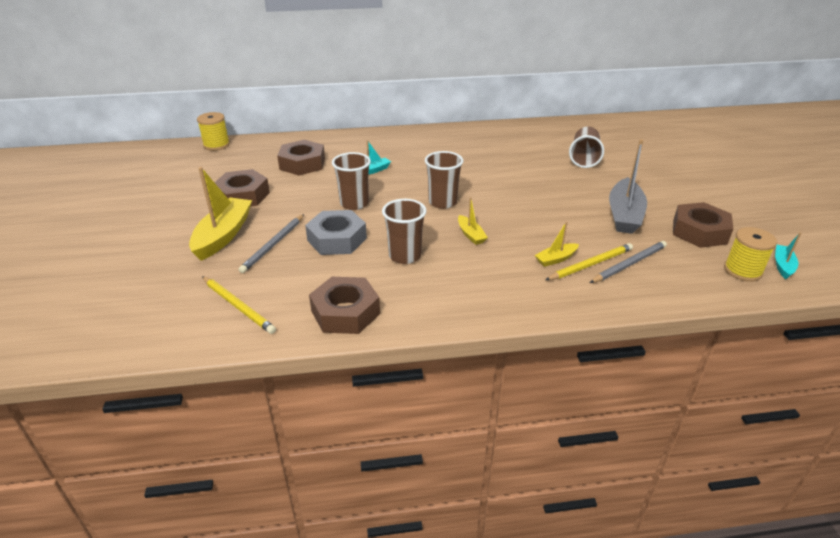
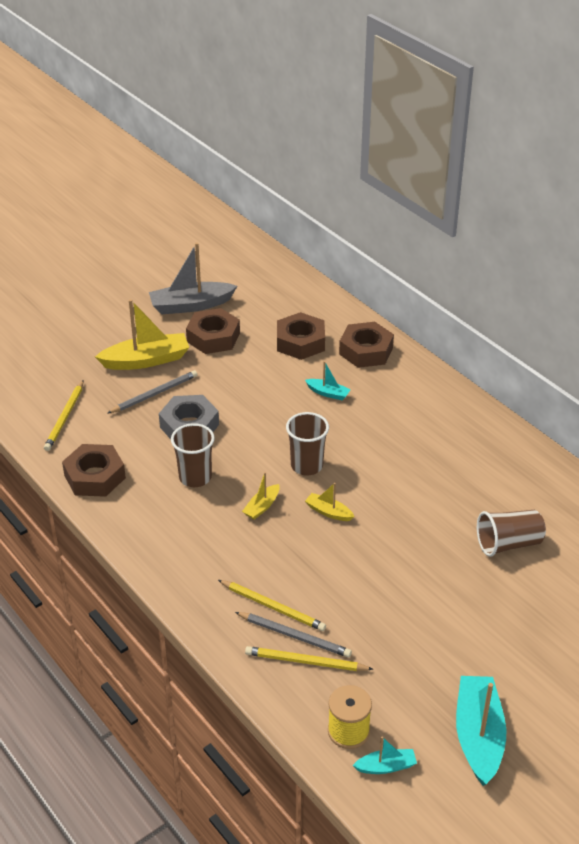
camera: 60 degrees right, 5 degrees up
(216, 145) = (287, 272): yellow spool -> none
(273, 245) = (154, 394): grey pencil -> grey pencil turned 150 degrees clockwise
(354, 203) = (255, 409): brown cup -> none
(556, 259) = (263, 579): yellow boat -> yellow boat (328, 512)
(624, 215) = (394, 611): grey boat -> grey boat (191, 305)
(660, 267) = (306, 662): none -> yellow pencil
(699, 232) = (407, 682): brown nut -> brown nut (366, 351)
(759, 221) = (478, 736): none -> turquoise boat

